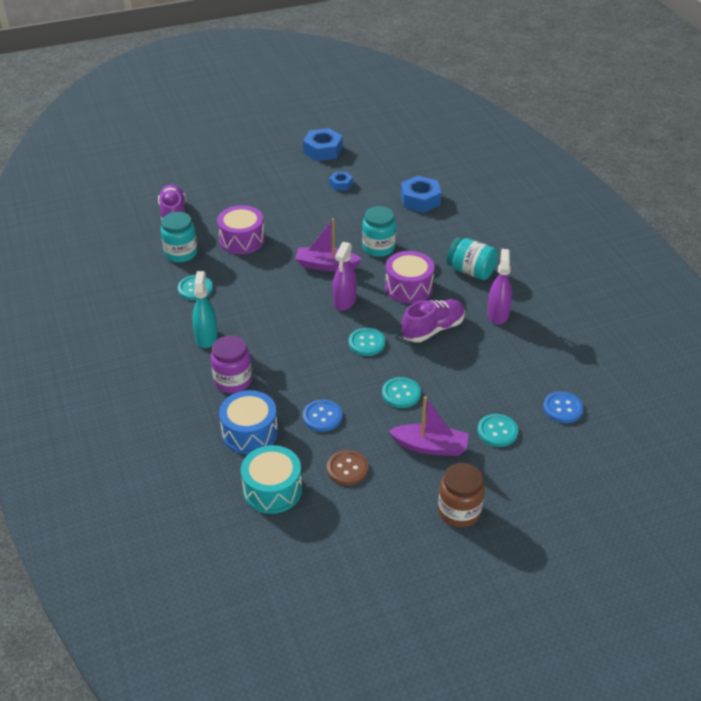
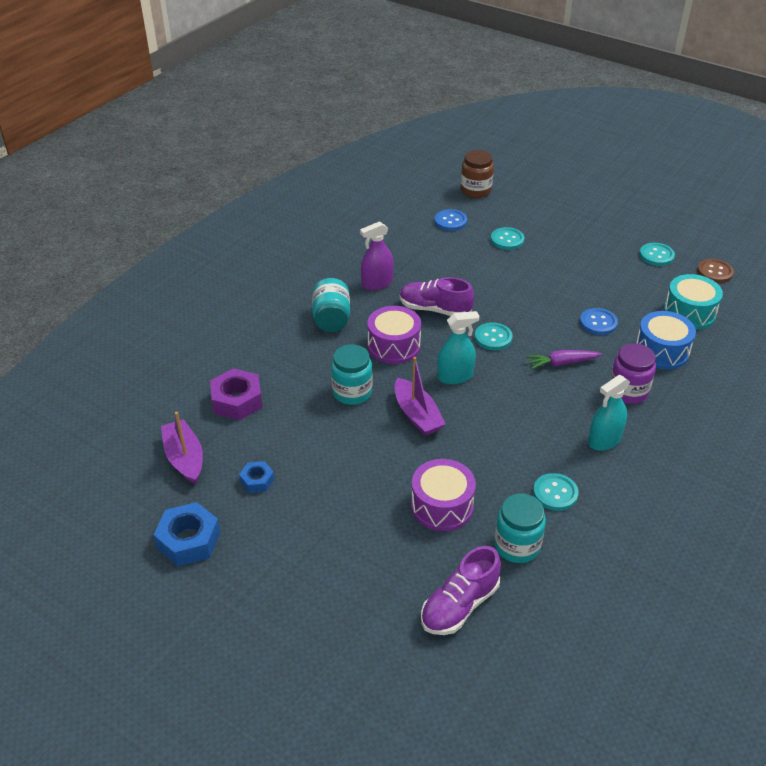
camera: 125 degrees left, 0 degrees up
(300, 363) = (561, 363): none -> purple carrot
(344, 301) = (455, 376): purple spray bottle -> turquoise spray bottle
(347, 469) = (626, 288): brown button -> brown button (714, 272)
(401, 394) = (526, 295): turquoise button -> turquoise button (656, 255)
(420, 200) = (237, 400): blue nut -> purple nut
(430, 446) = (558, 262): purple boat -> purple boat (184, 458)
(459, 511) = (594, 231): brown jar -> brown jar (475, 190)

